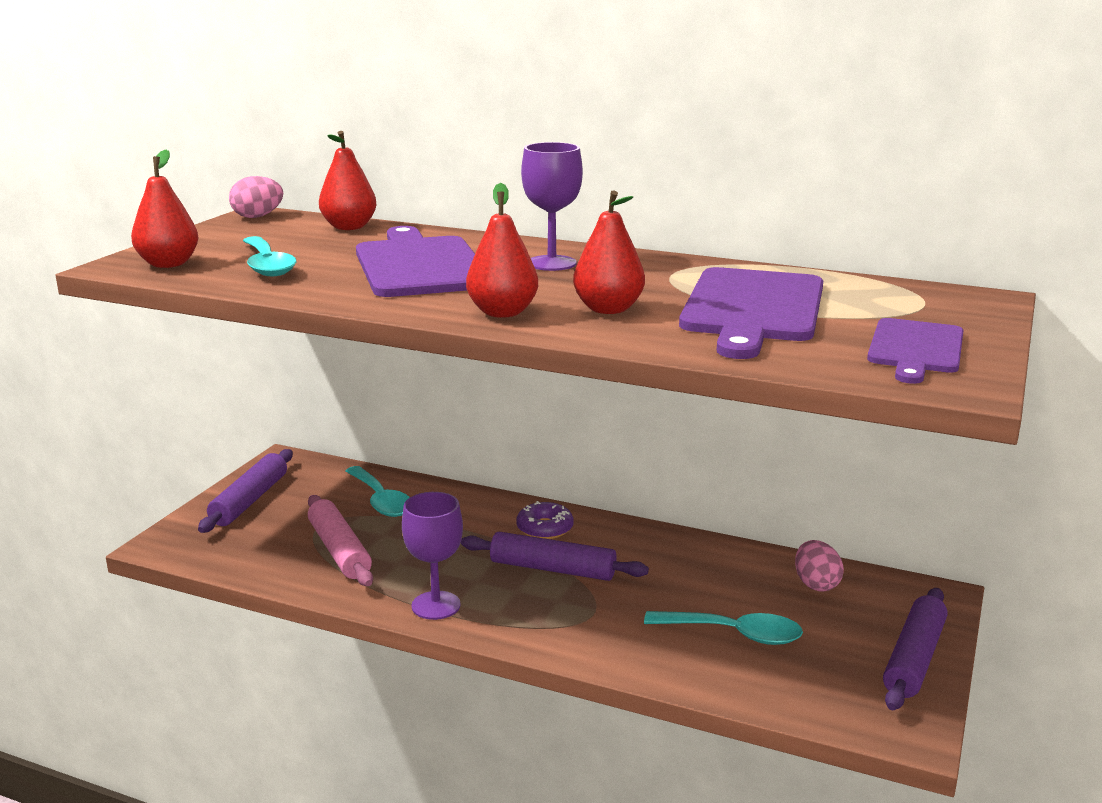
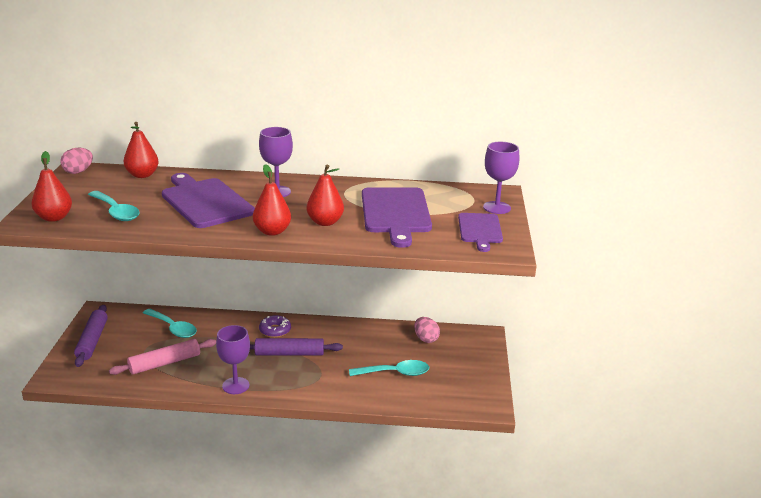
camera: 20 degrees left, 5 degrees up
(339, 550) = (164, 363): pink rolling pin -> pink rolling pin turned 75 degrees counterclockwise
(914, 659) = (482, 370): purple rolling pin -> none
(968, 319) = (497, 207): none -> purple goblet

